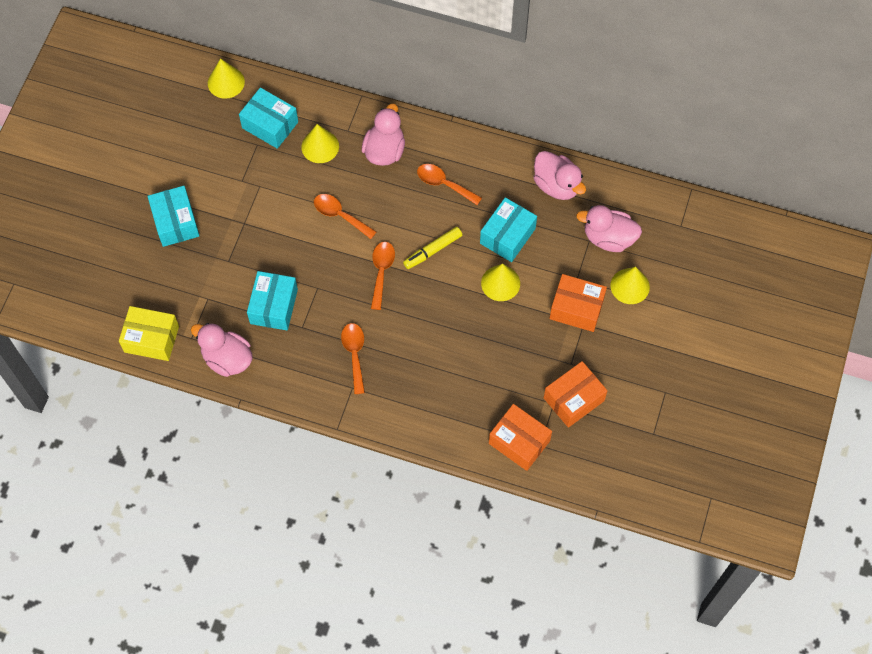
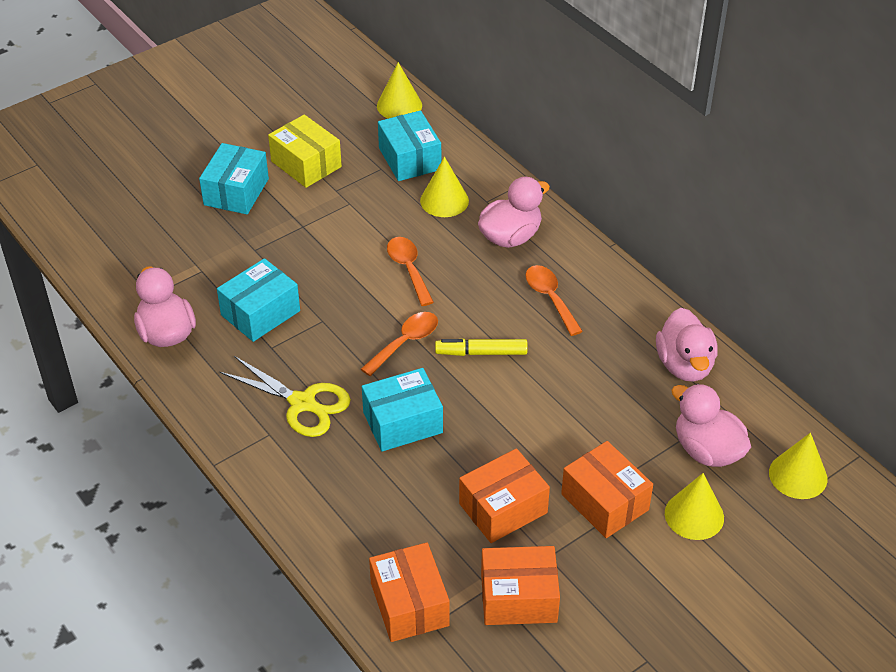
camera: 35 degrees right, 20 degrees down
(151, 339) = (111, 275): yellow box -> yellow box (306, 164)
(354, 354) = (302, 403): orange spoon -> yellow scissors
(500, 283) = (532, 425): yellow cone -> yellow cone (798, 475)
(507, 236) = (582, 384): turquoise box -> turquoise box (402, 422)
(524, 349) = (503, 508): none -> orange box

